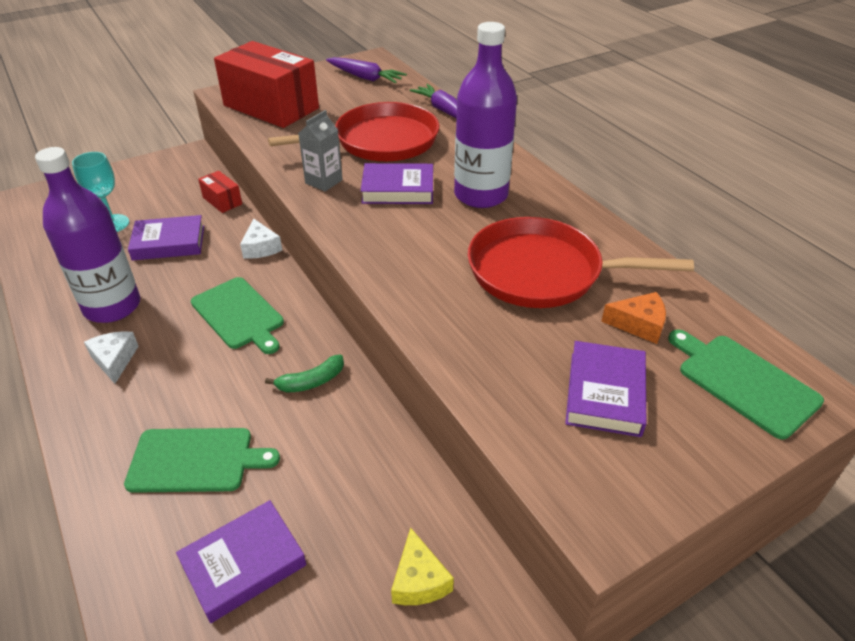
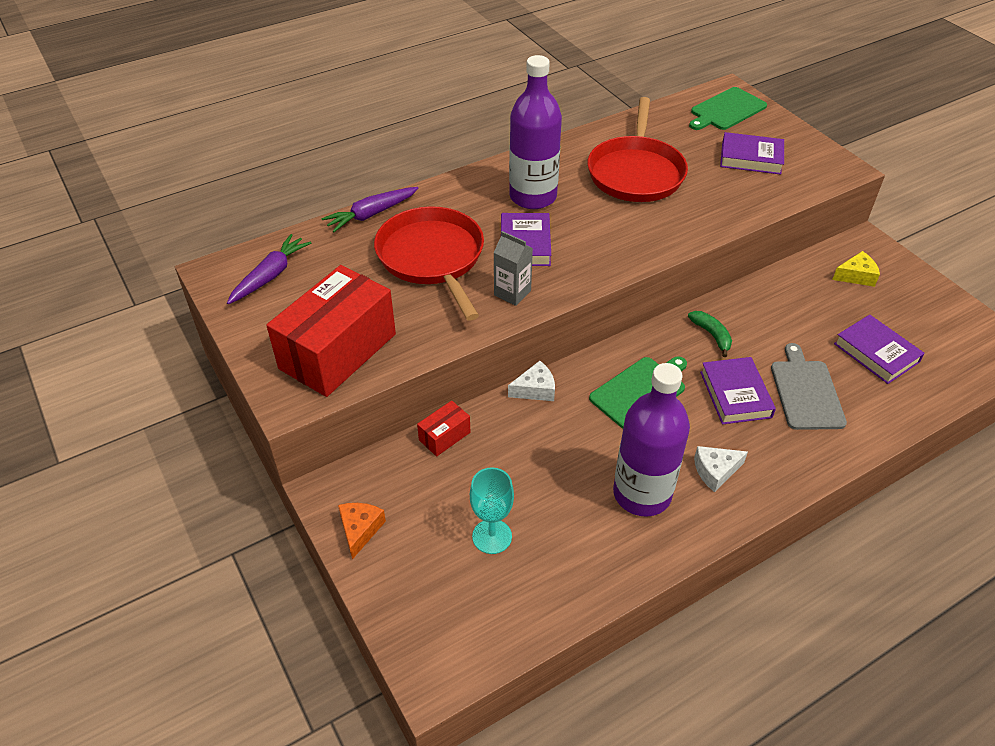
camera: 90 degrees left, 5 degrees up
(169, 243) = (529, 470): purple book -> purple book (735, 394)
(196, 460) = (806, 392): green cutting board -> grey cutting board
(639, 324) = (684, 138): orange cheese -> orange cheese (360, 530)

